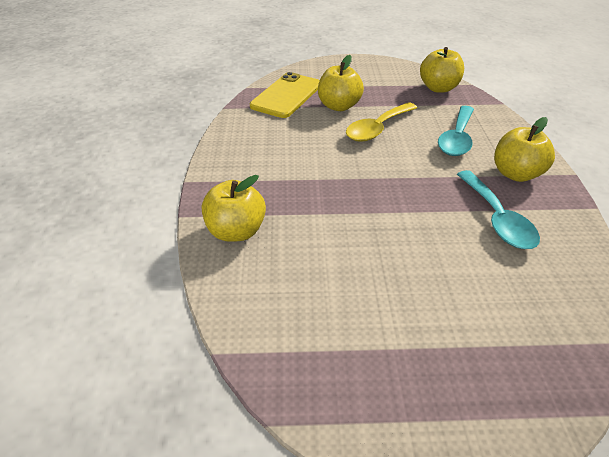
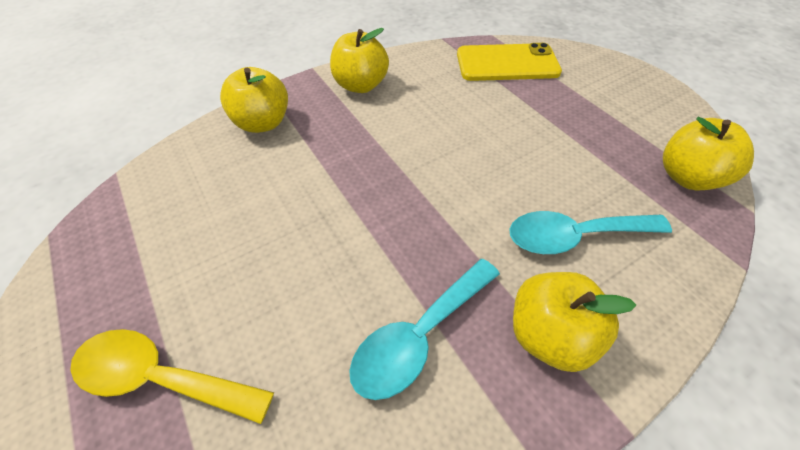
camera: 60 degrees right, 10 degrees up
(339, 106) = (530, 106): yellow apple -> yellow apple (360, 85)
(377, 129) = (516, 152): yellow spoon -> yellow spoon (161, 377)

